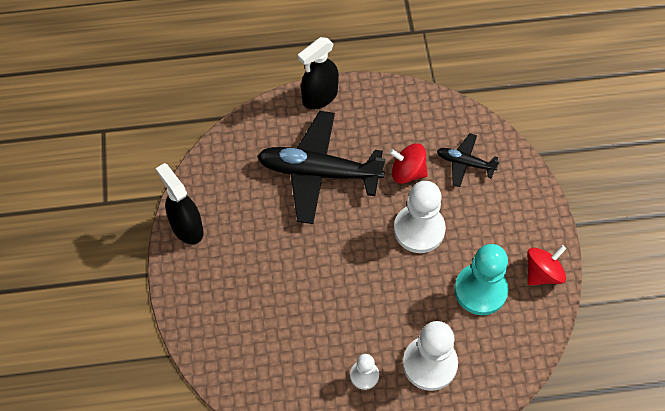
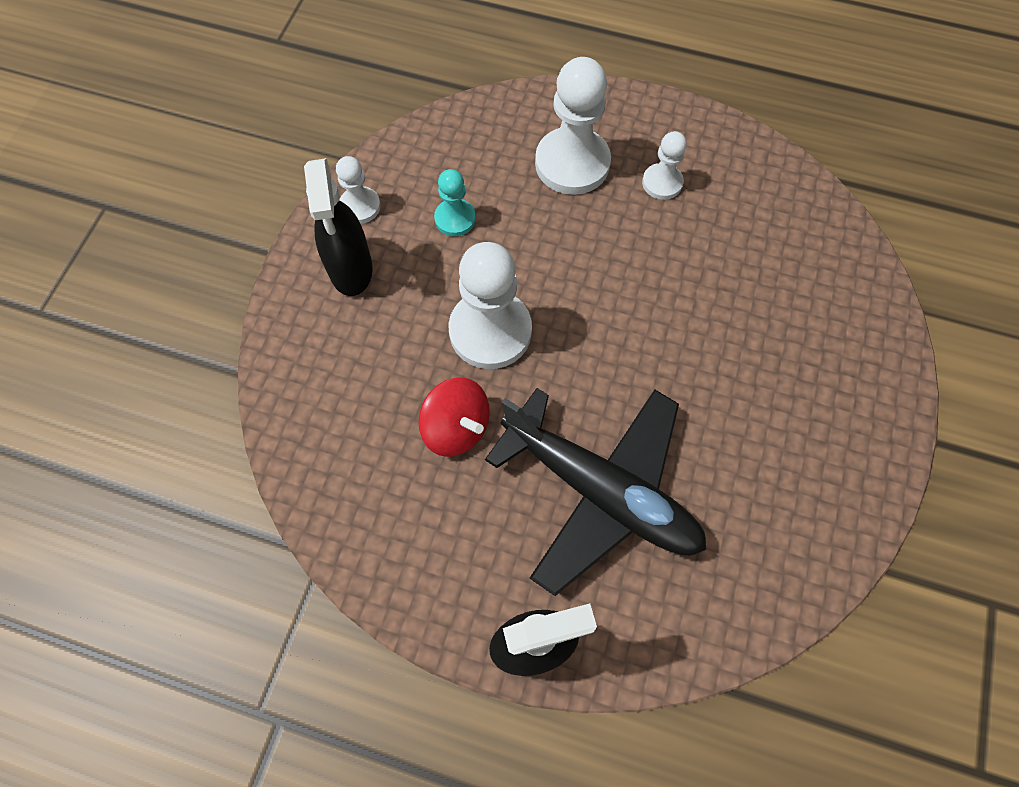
camera: 155 degrees left, 5 degrees up
(186, 227) = (856, 489): black spray bottle -> black spray bottle (351, 269)
(465, 163) = (358, 403): black plane -> none
(480, 290) = (455, 219): turquoise pawn -> turquoise pawn, size x0.53
(542, 273) = (360, 206): red spinning top -> white pawn

